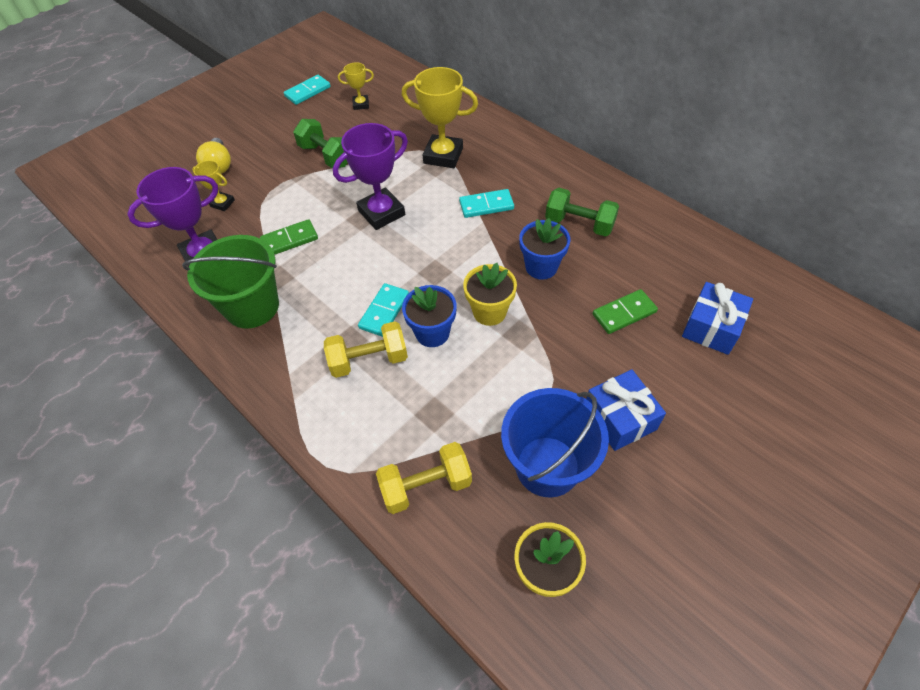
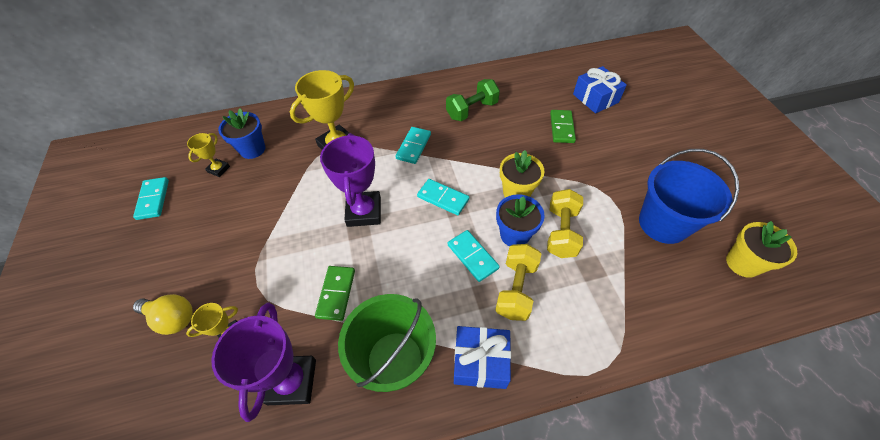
camera: 60 degrees left, 0 degrees up
(326, 156) = (256, 221): green dumbbell -> none
(426, 486) = (652, 302): yellow dumbbell -> yellow dumbbell (561, 232)
(438, 258) = (443, 198): none -> turquoise domino
(541, 267) = (495, 146): blue flower pot -> blue flower pot (252, 149)
(620, 418) = (641, 170): blue gift -> blue gift (480, 362)

